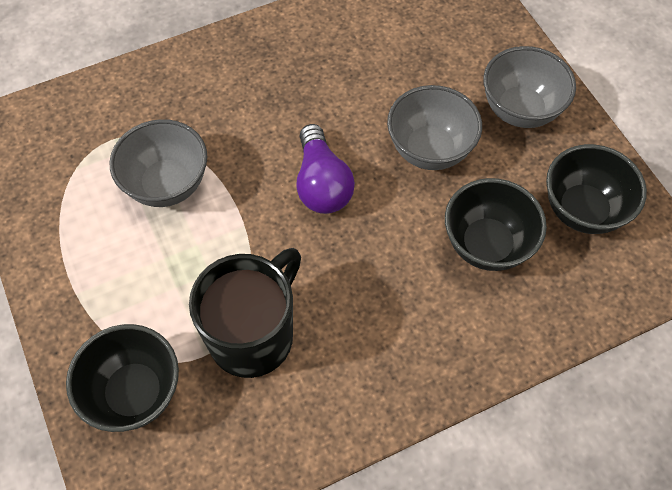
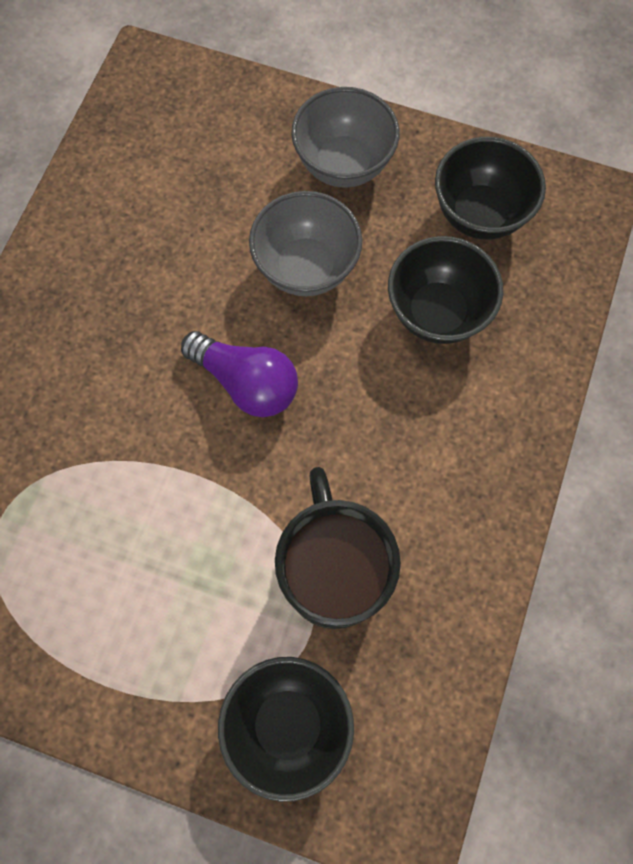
camera: 45 degrees left, 10 degrees up
(167, 185) = (105, 513): grey bowl -> none

